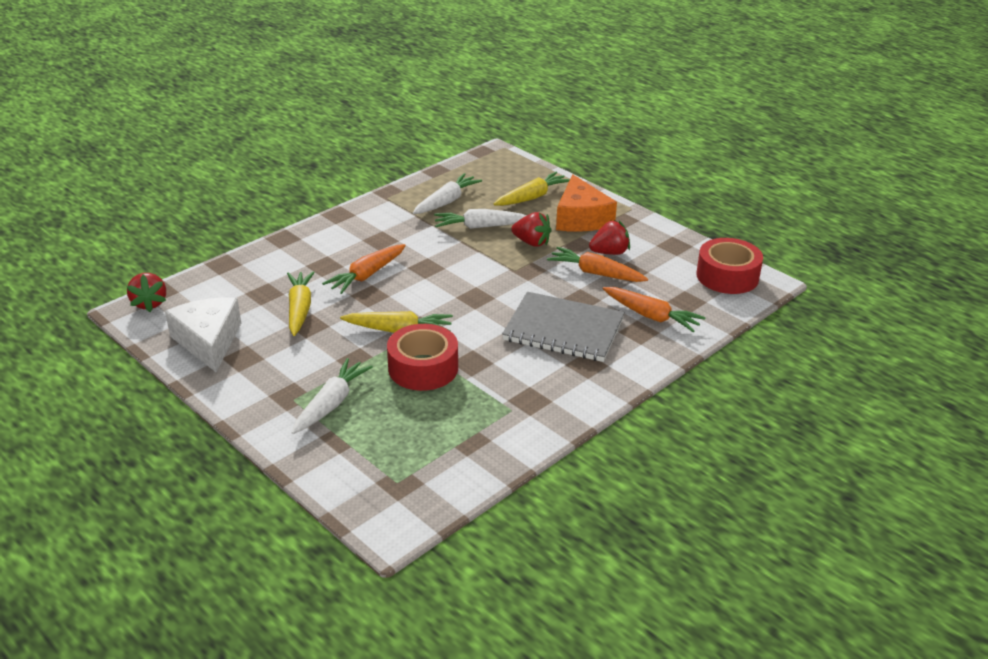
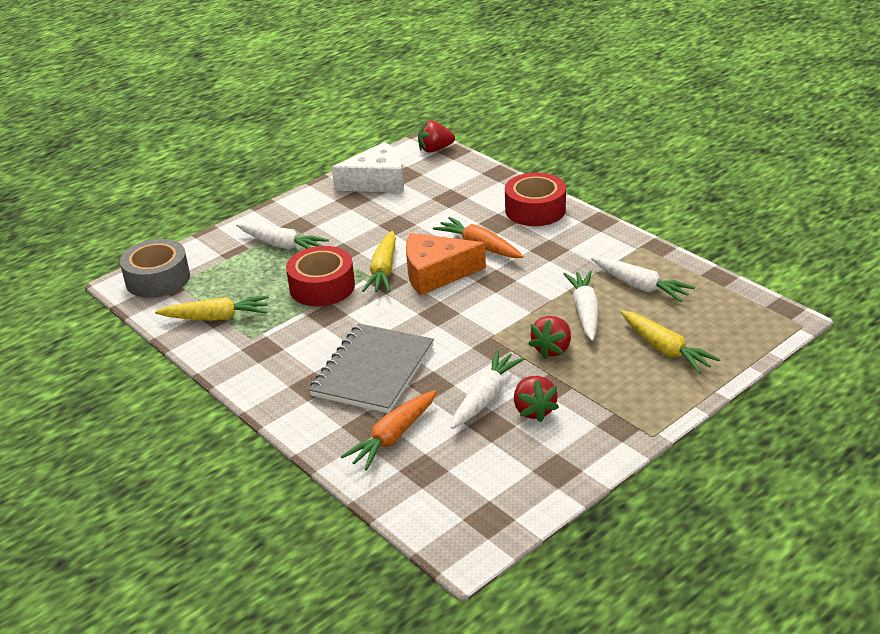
camera: 95 degrees right, 0 degrees up
(299, 309) = (422, 217): yellow carrot -> yellow carrot (216, 317)
(386, 500) = (158, 279): none -> grey tape
(581, 218) = (617, 389): orange cheese -> orange cheese (436, 273)
(596, 273) = (485, 397): orange carrot -> white carrot
(727, 276) = (480, 513): red tape -> red tape (535, 210)

